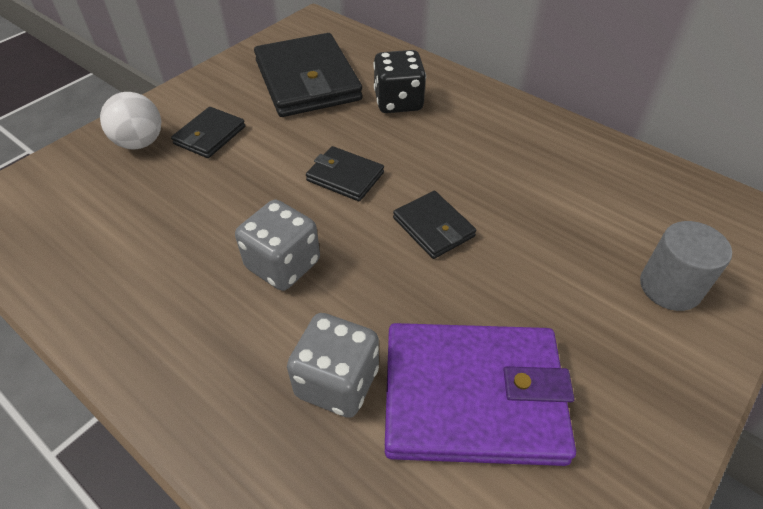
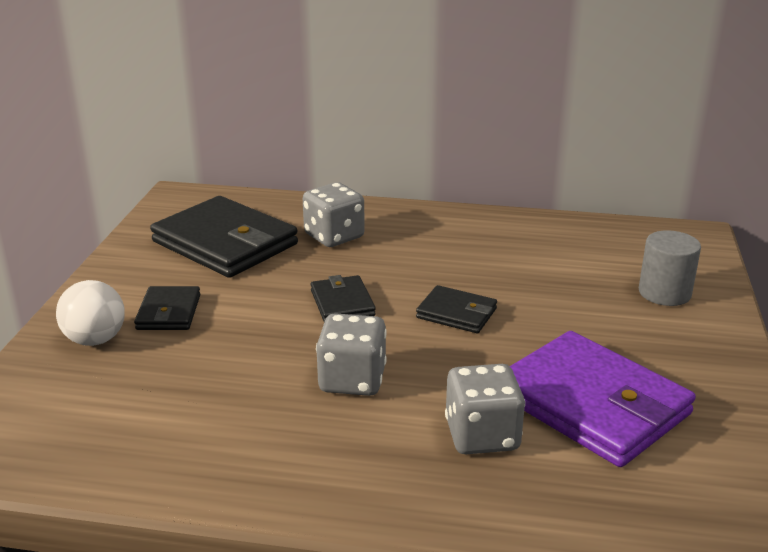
camera: 30 degrees left, 20 degrees down
(345, 177) = (342, 303): black wallet -> black wallet turned 75 degrees clockwise
(398, 102) = (334, 236): black dice -> grey dice
(472, 396) = (592, 404): purple wallet -> purple wallet turned 75 degrees clockwise

